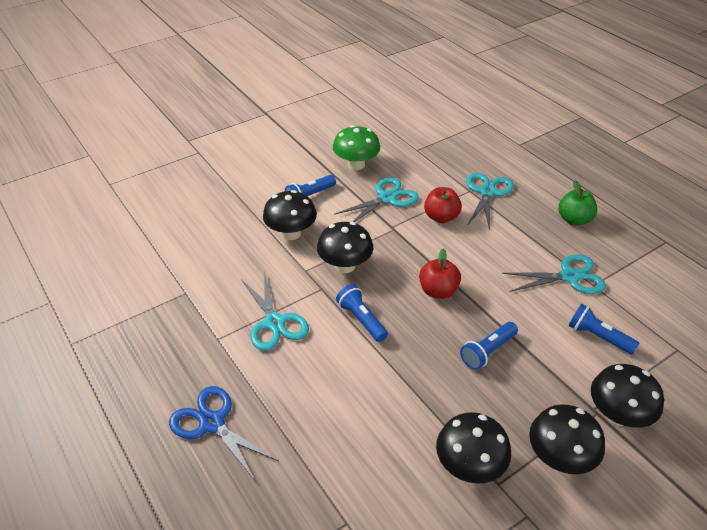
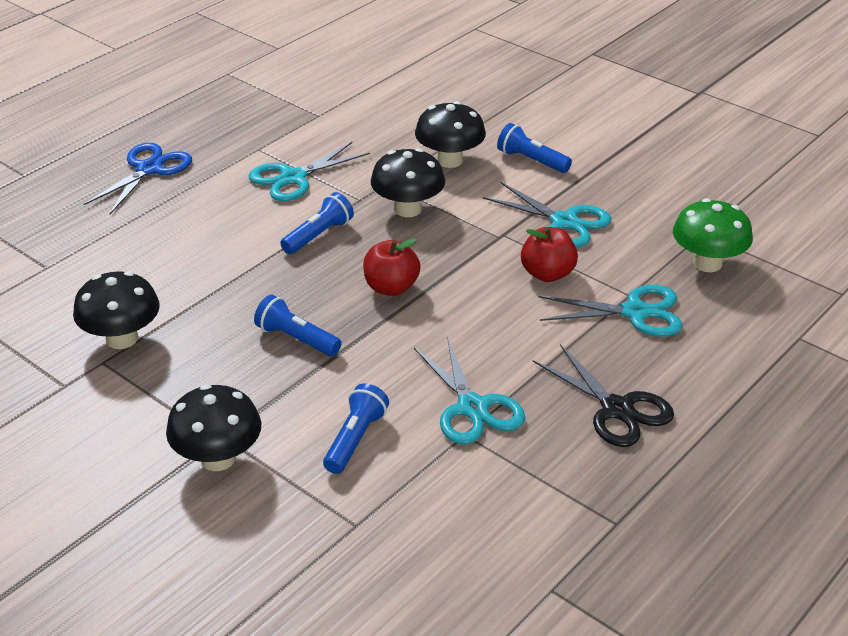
camera: 75 degrees right, 5 degrees down
(356, 165) = (625, 185): green mushroom -> green mushroom (707, 263)
(559, 458) = (143, 408): black mushroom -> none
(574, 220) = (617, 409): green apple -> black scissors

